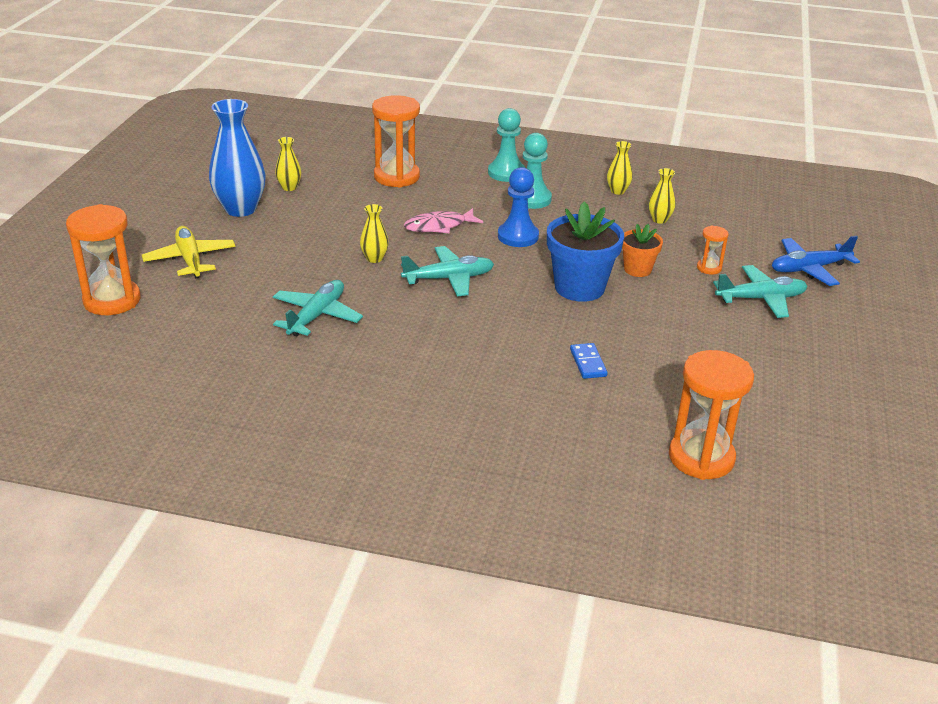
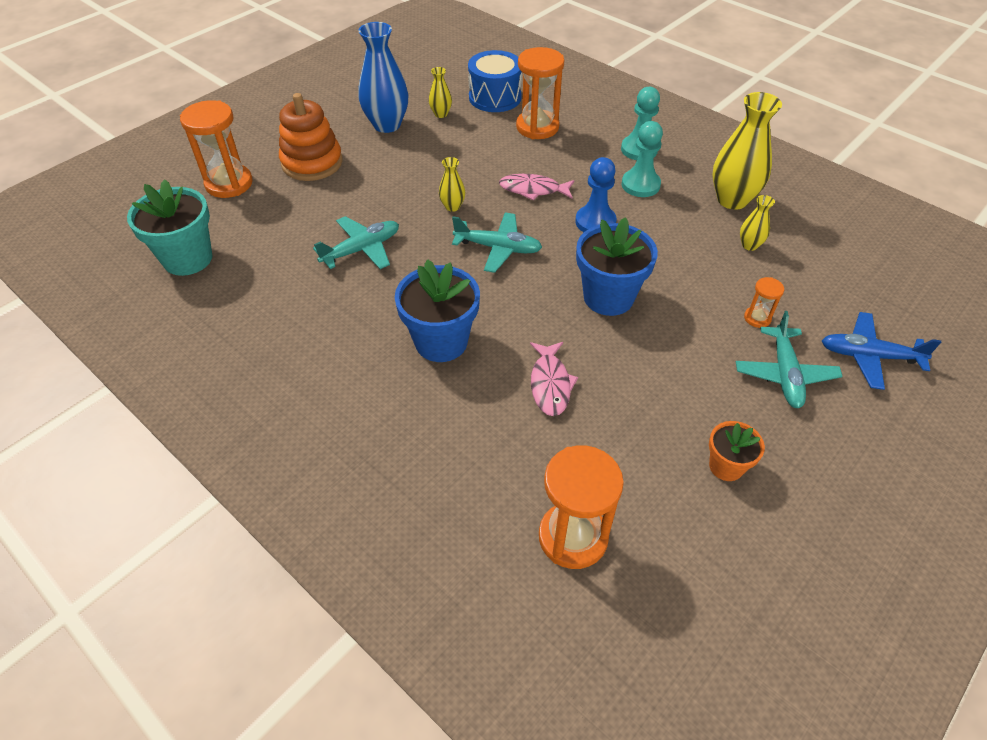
camera: 30 degrees right, 15 degrees up
(132, 375) = (188, 259): none -> turquoise flower pot
(190, 259) = (312, 163): yellow plane -> orange stacking toy
(331, 162) = (495, 97): none -> blue drum
(464, 363) = (441, 342): none -> blue flower pot
(588, 363) = (550, 384): blue domino -> pink fish
(617, 191) = (732, 200): yellow vase -> yellow vase, size x2.06
(637, 269) = (681, 296): orange flower pot -> orange flower pot (726, 466)
(761, 299) = (785, 374): turquoise plane -> turquoise plane turned 75 degrees clockwise

